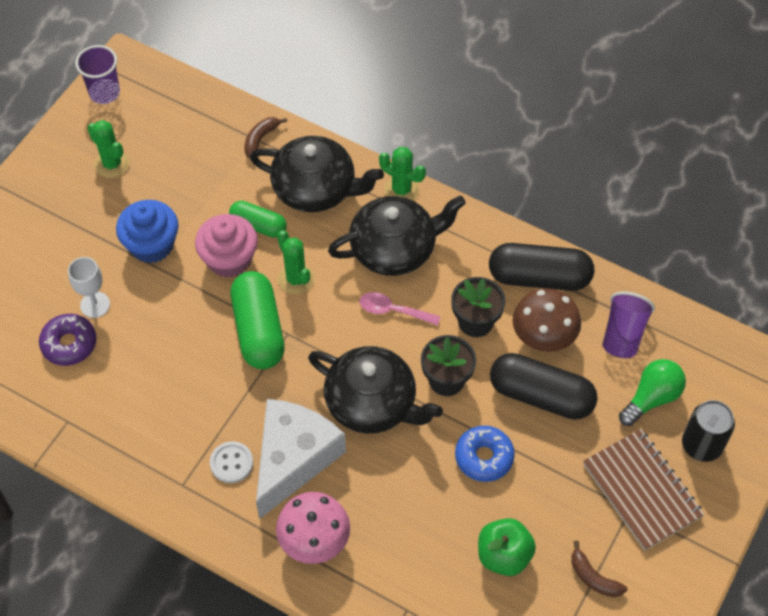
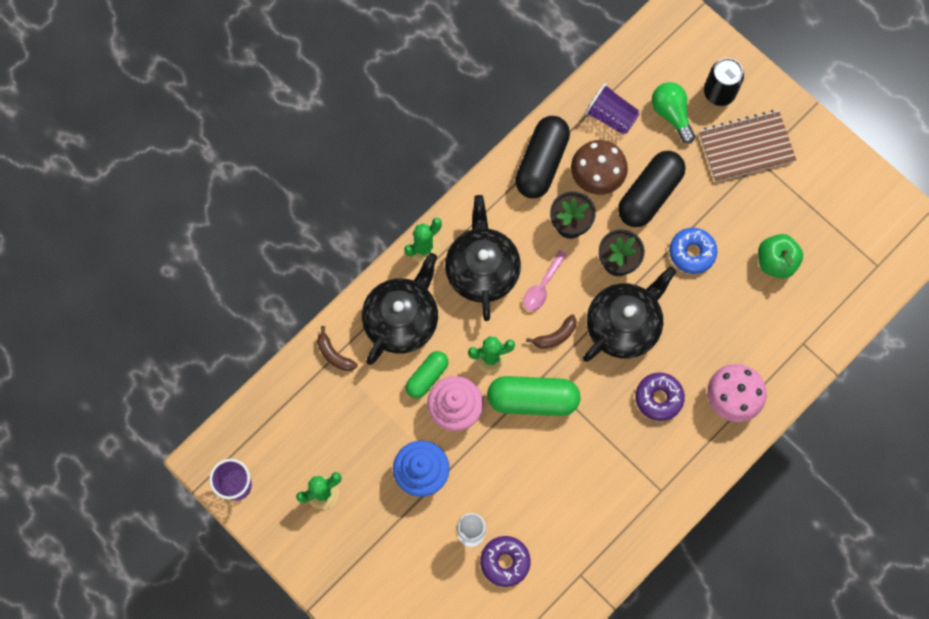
camera: 75 degrees left, 15 degrees up
(231, 463) = (651, 447): white button -> none
(293, 459) = (658, 398): white cheese -> purple donut
(593, 577) = (806, 203): brown banana -> brown banana (555, 336)

